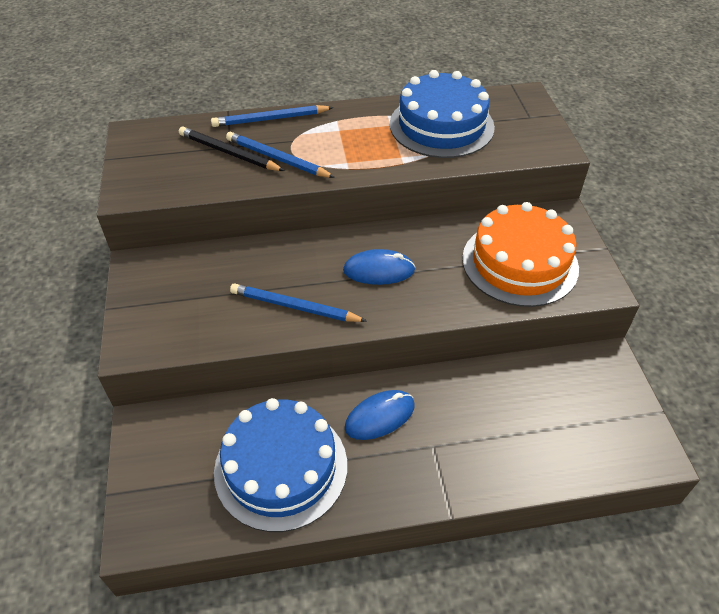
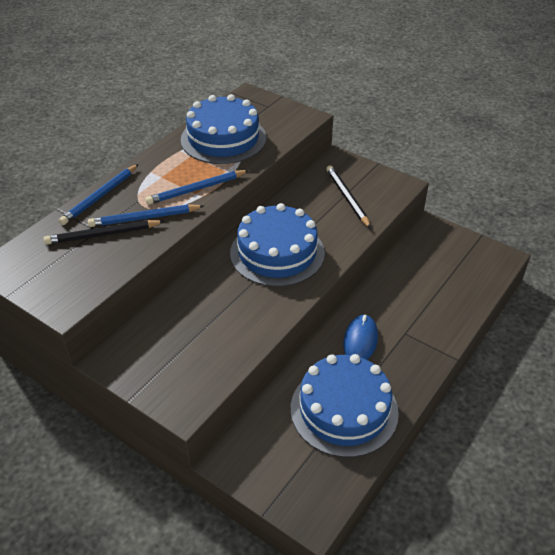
camera: 45 degrees left, 5 degrees down
(295, 307) = (256, 307): blue pencil -> blue pencil (196, 189)
(379, 270) = (277, 253): blue mouse -> blue cake
(520, 263) = (347, 198): orange cake -> black pencil

